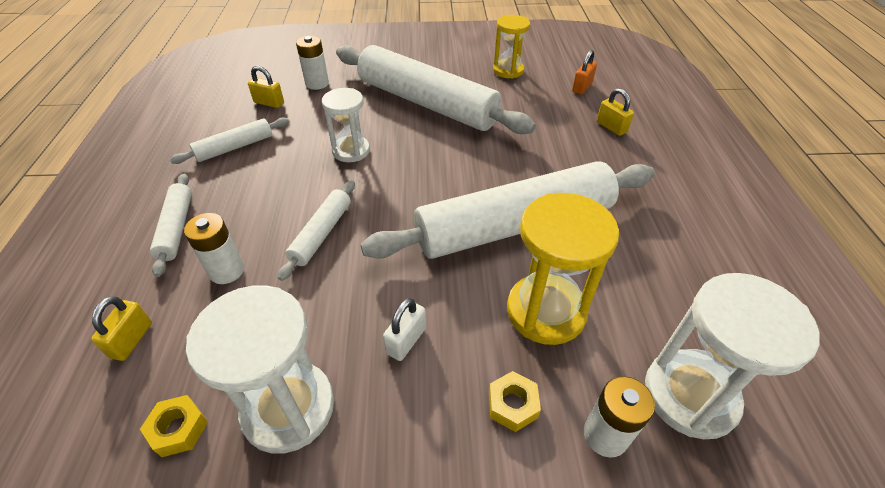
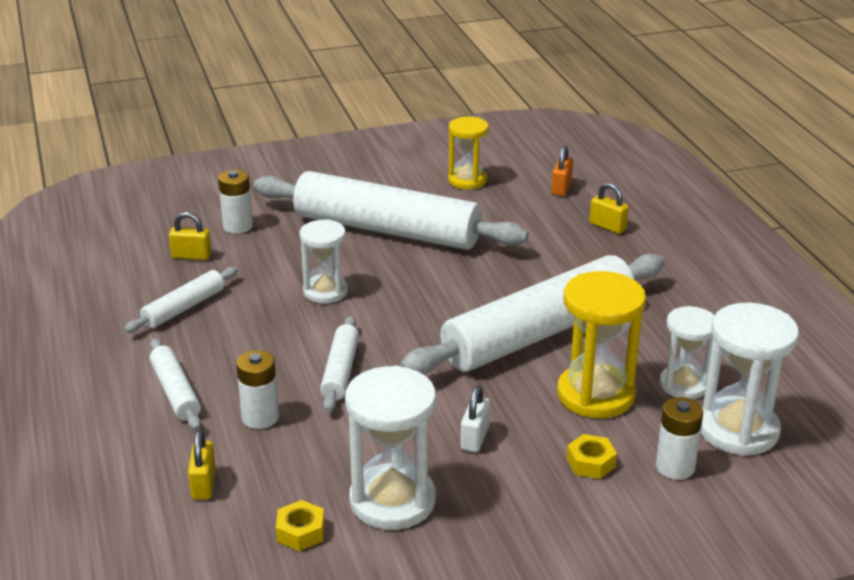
camera: 15 degrees left, 15 degrees down
(642, 317) = (684, 384): none -> white hourglass

